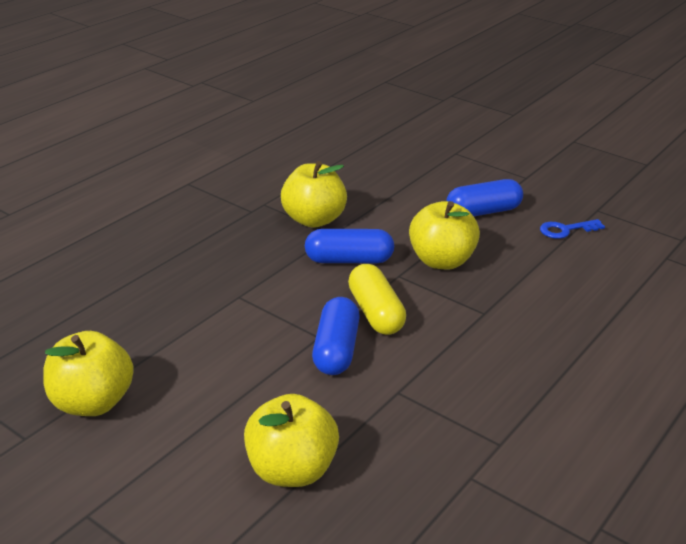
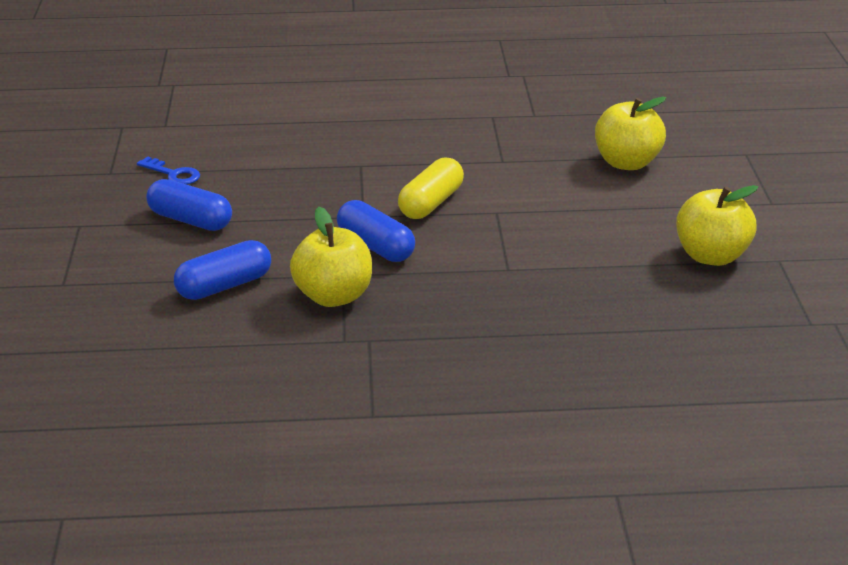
camera: 130 degrees left, 0 degrees up
(335, 350) = (500, 198): blue capsule -> blue capsule (224, 286)
(441, 261) = (311, 207): yellow apple -> none

